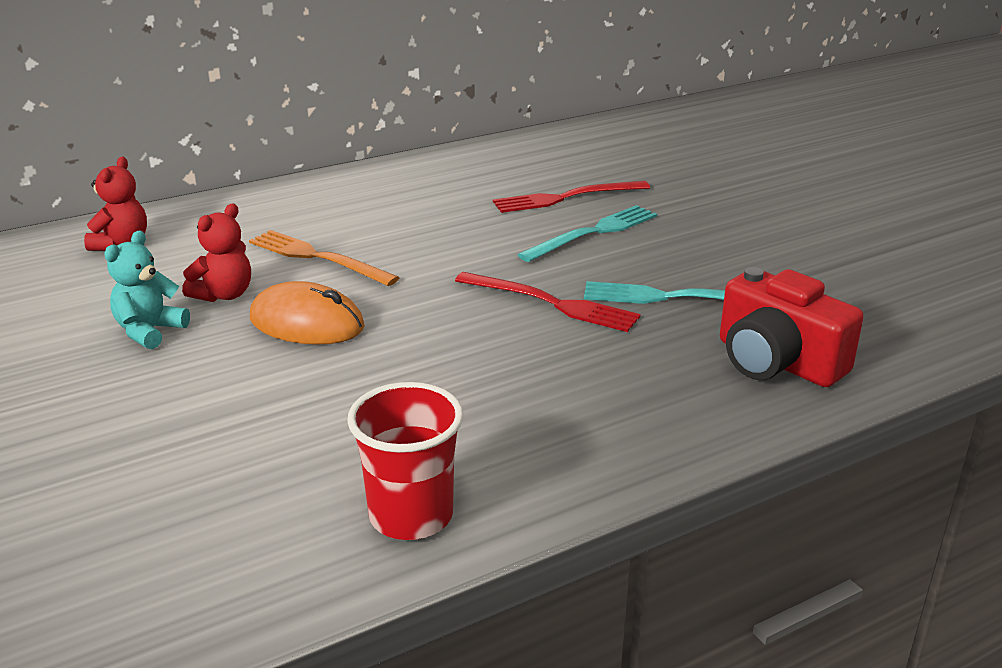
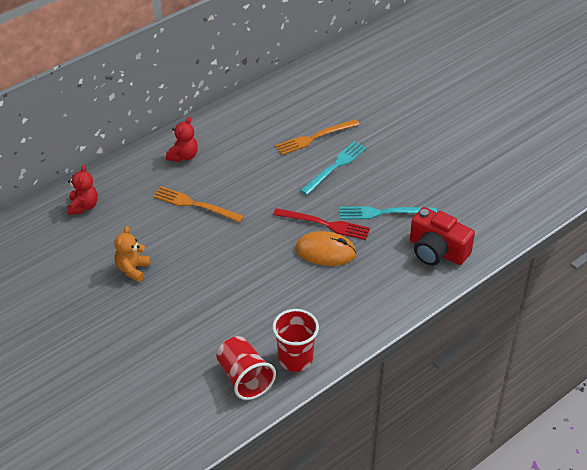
camera: 10 degrees left, 15 degrees up
(149, 331) = (132, 269): turquoise teddy bear -> orange teddy bear
(224, 295) = (158, 239): red teddy bear -> red teddy bear (183, 156)
(275, 540) = (244, 378): none -> red cup
(307, 323) = (208, 253): orange mouse -> orange mouse (325, 251)
(566, 197) = (314, 137): red fork -> orange fork

